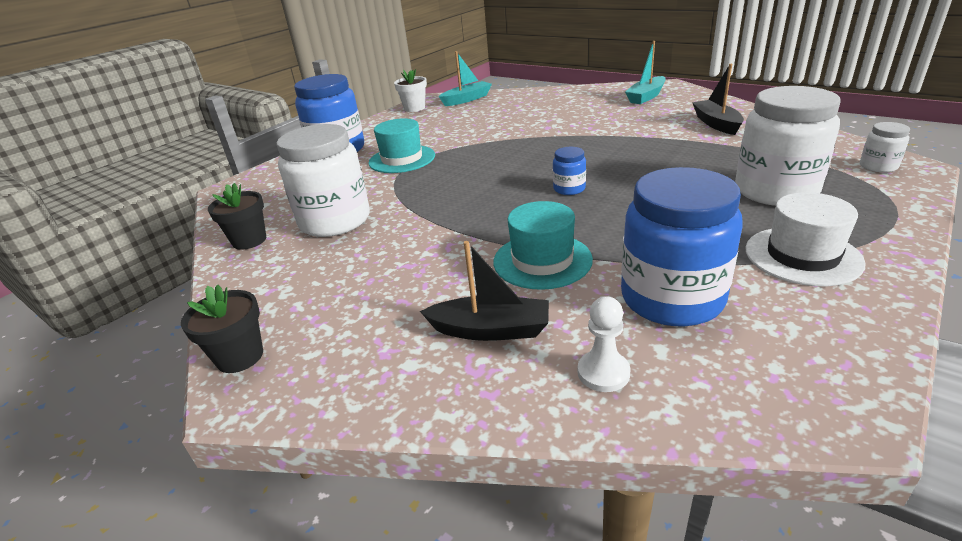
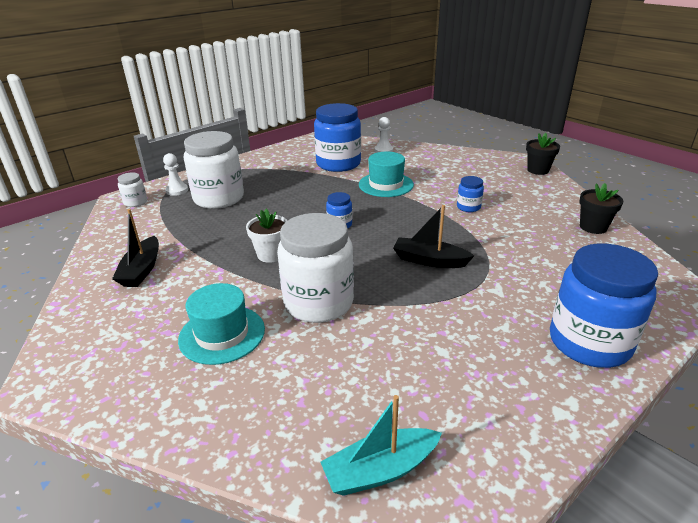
camera: 170 degrees left, 0 degrees up
(335, 221) = (529, 231): white jar -> white jar (318, 303)
(402, 159) = (488, 298): turquoise hat -> turquoise hat (222, 334)
(404, 241) = (468, 207): none -> blue jar
(414, 108) = (494, 467): white flower pot -> white flower pot (271, 255)
(490, 330) = (421, 164): black boat -> black boat (429, 260)
(646, 97) = (117, 354): turquoise boat -> none
(802, 256) = (264, 169): white hat -> none
(863, 190) = (177, 190): none -> white pawn

